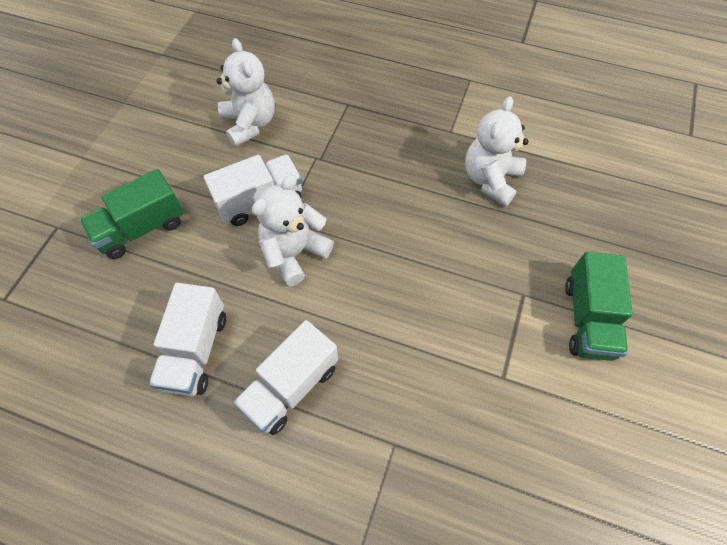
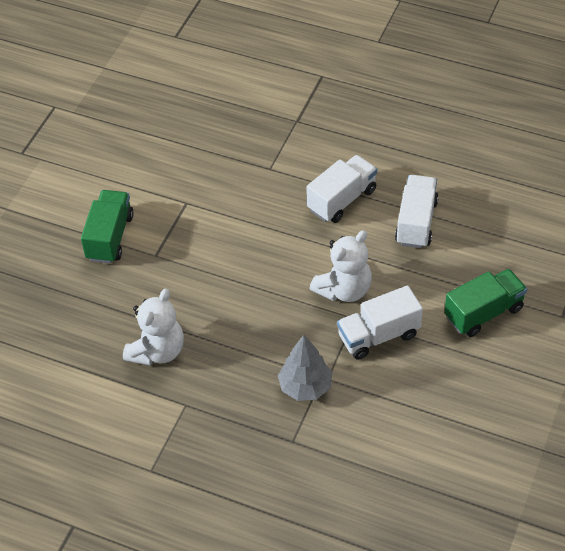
camera: 175 degrees left, 10 degrees down
(250, 124) = (398, 418): white teddy bear -> none
(337, 149) = (305, 387): none -> grey tree

